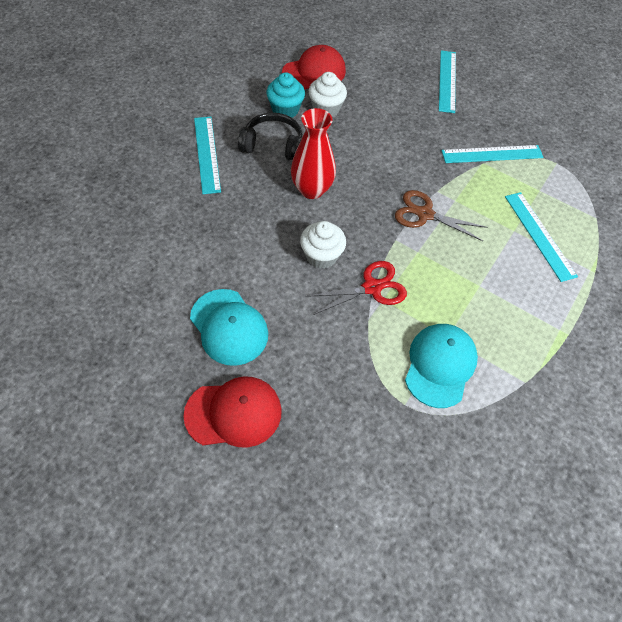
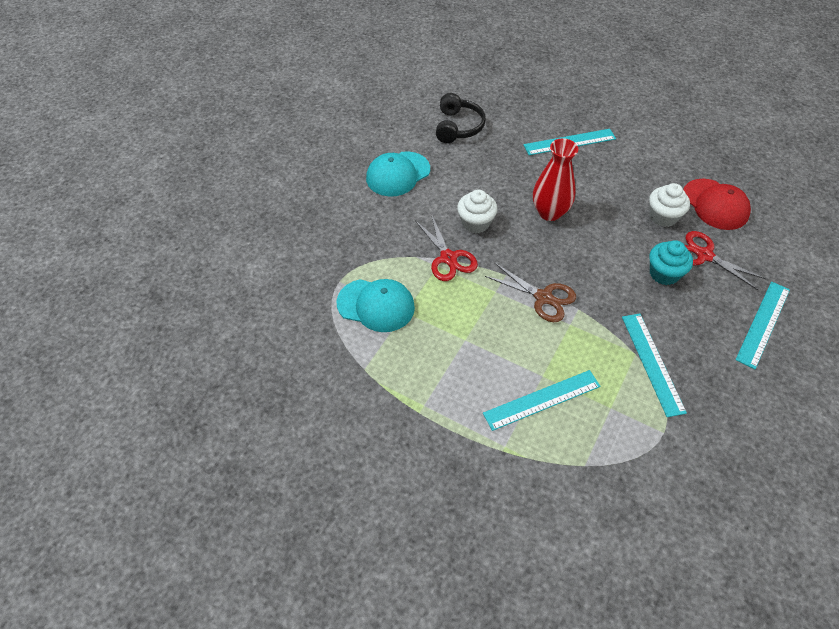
camera: 90 degrees right, 5 degrees down
(234, 413) = (329, 184): red cap -> none
(273, 145) = (596, 182): black headphones -> black headphones (458, 127)
(285, 110) = (648, 187): turquoise cupcake -> turquoise cupcake (664, 273)
(374, 94) = (704, 255): none -> red scissors
(424, 214) = (543, 297): brown scissors -> brown scissors turned 105 degrees clockwise
(447, 81) = (763, 323): turquoise ruler -> turquoise ruler turned 60 degrees counterclockwise

